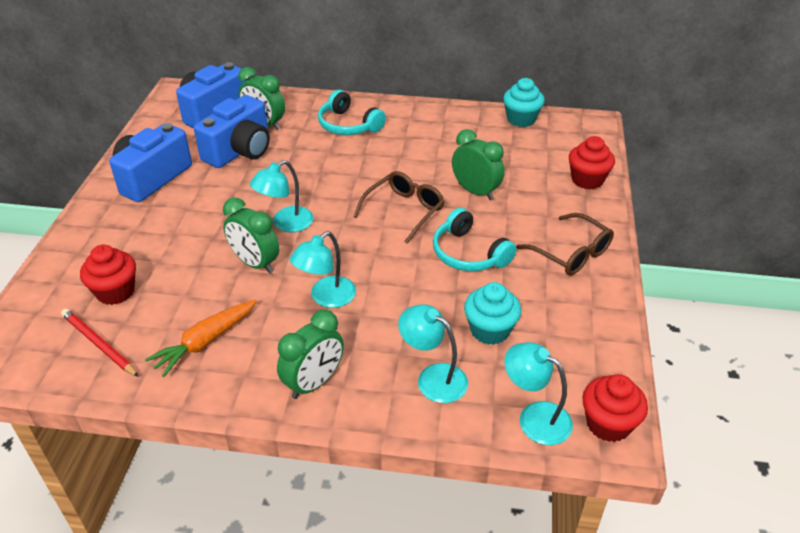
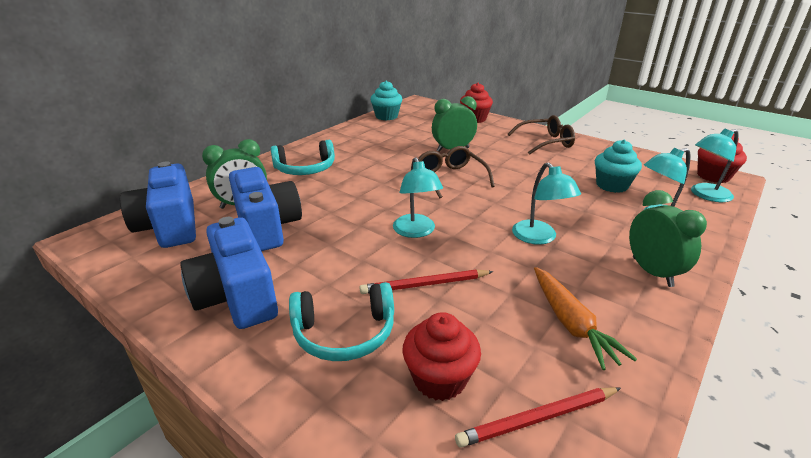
camera: 60 degrees left, 10 degrees down
(212, 253) = (425, 285): none -> red pencil
(255, 263) = (463, 262): green clock -> none
(468, 253) = (522, 170): turquoise headphones -> turquoise headphones (344, 333)

